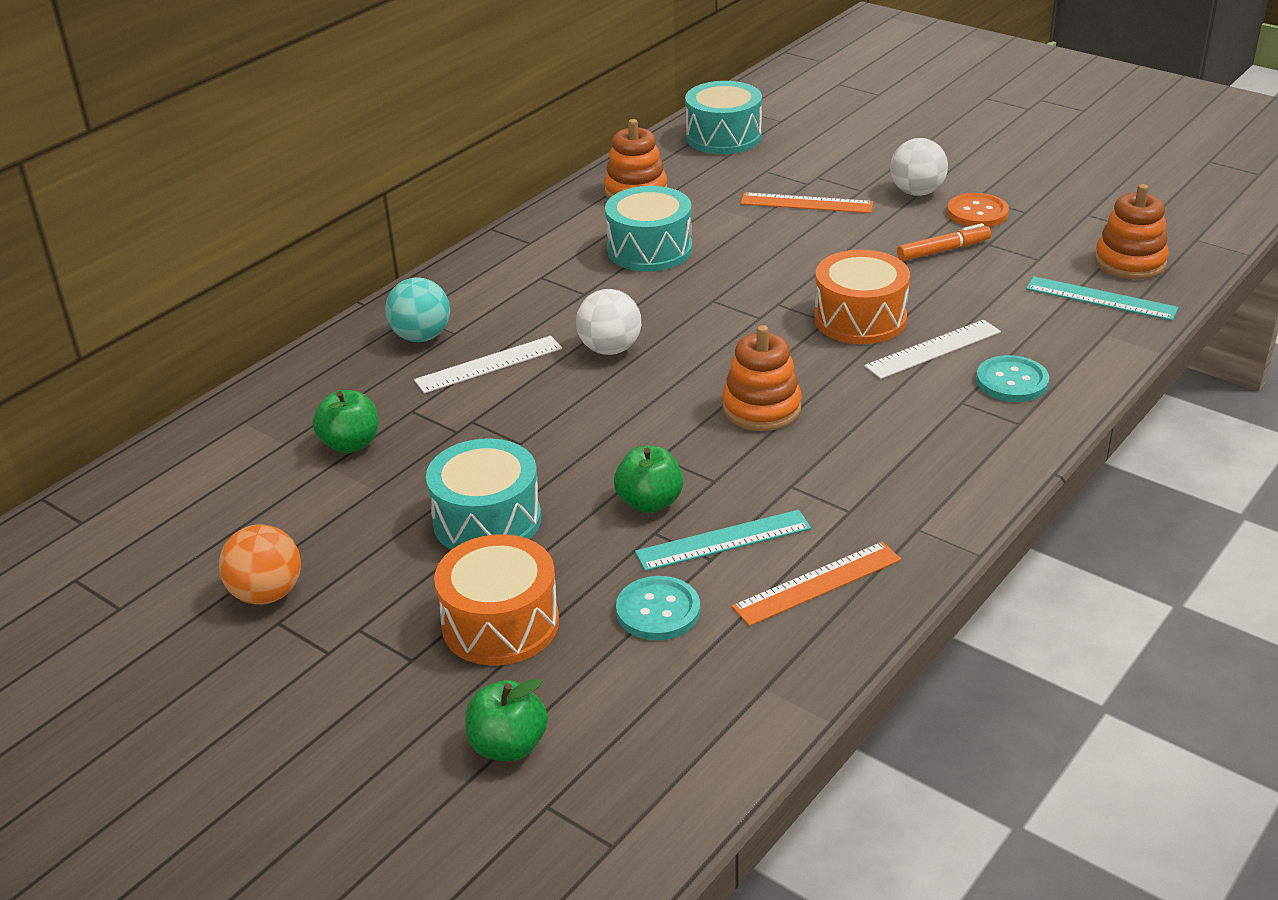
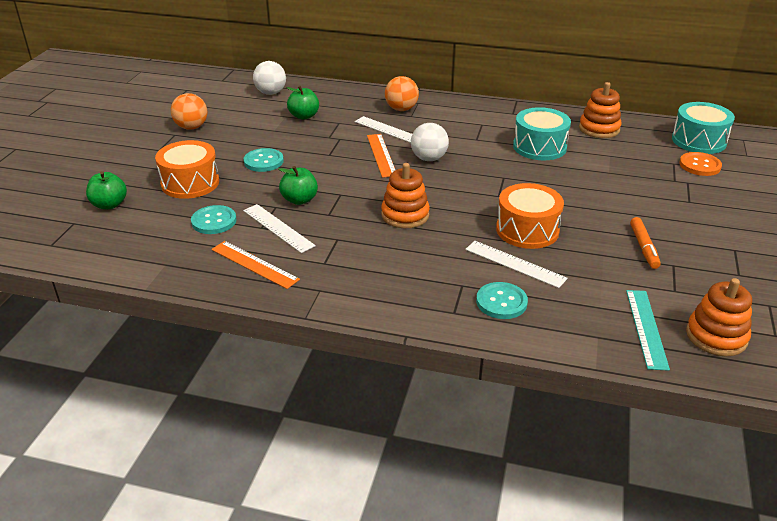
camera: 65 degrees right, 0 degrees up
(421, 336) = (401, 109): turquoise ball -> orange ball
(487, 520) = (263, 161): turquoise drum -> turquoise button
(723, 540) = (278, 228): turquoise ruler -> white ruler
(806, 203) = (648, 185): orange ruler -> orange ruler (381, 155)
(917, 192) = (712, 223): white ball -> white ball (271, 93)
(943, 250) = (643, 247): orange marker -> orange marker turned 45 degrees clockwise
(977, 213) = (712, 253): orange button -> orange button (700, 165)

